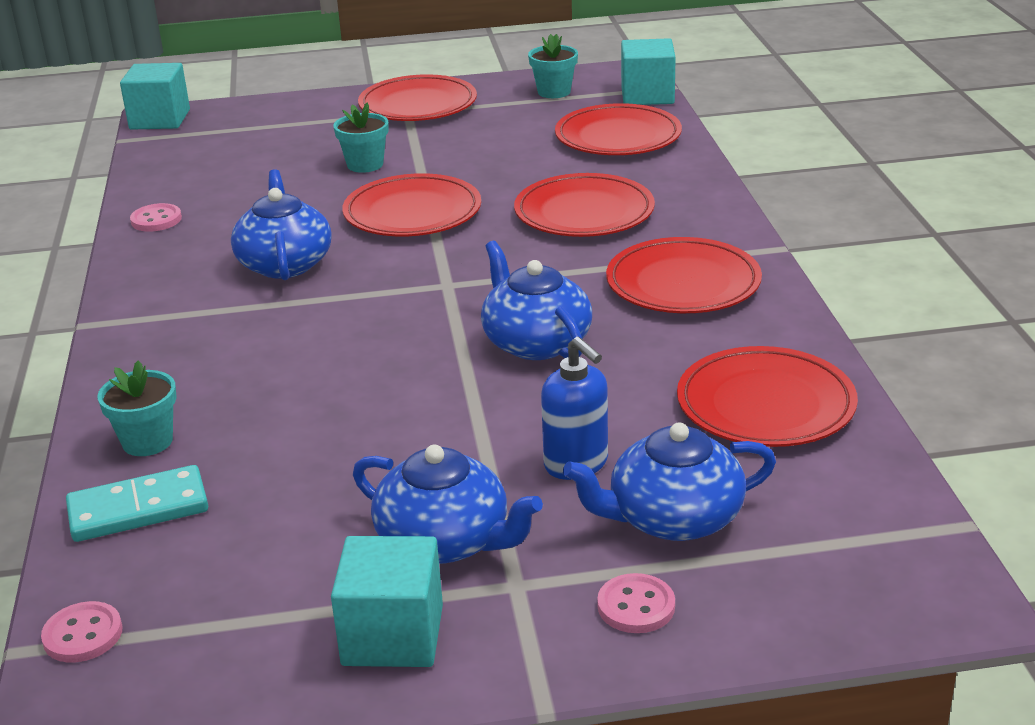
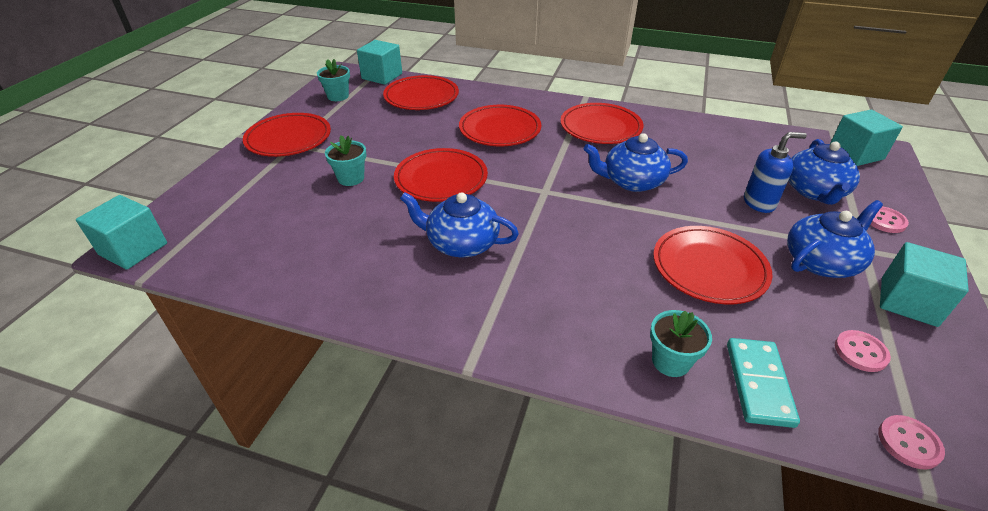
camera: 65 degrees left, 10 degrees up
(156, 220) = (325, 289): pink button -> pink button (860, 352)
(765, 405) = (725, 142): red plate -> red plate (709, 268)
(891, 561) = (855, 153): none -> turquoise cube

